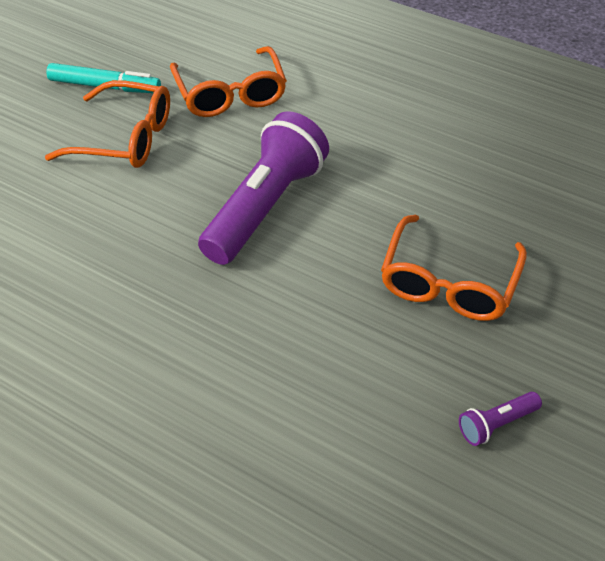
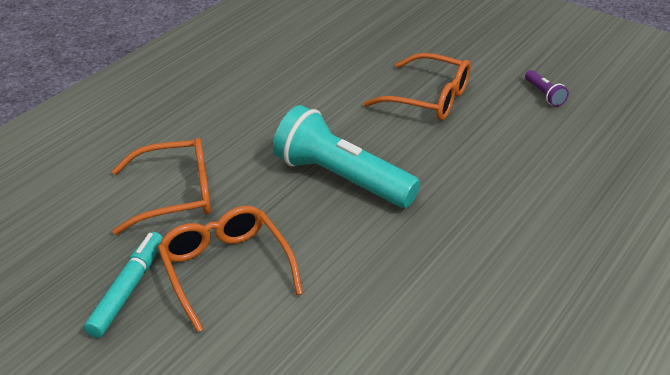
camera: 85 degrees left, 10 degrees down
(125, 138) = (226, 269): orange glasses -> orange glasses turned 45 degrees counterclockwise
(265, 206) = (341, 179): purple flashlight -> turquoise flashlight

